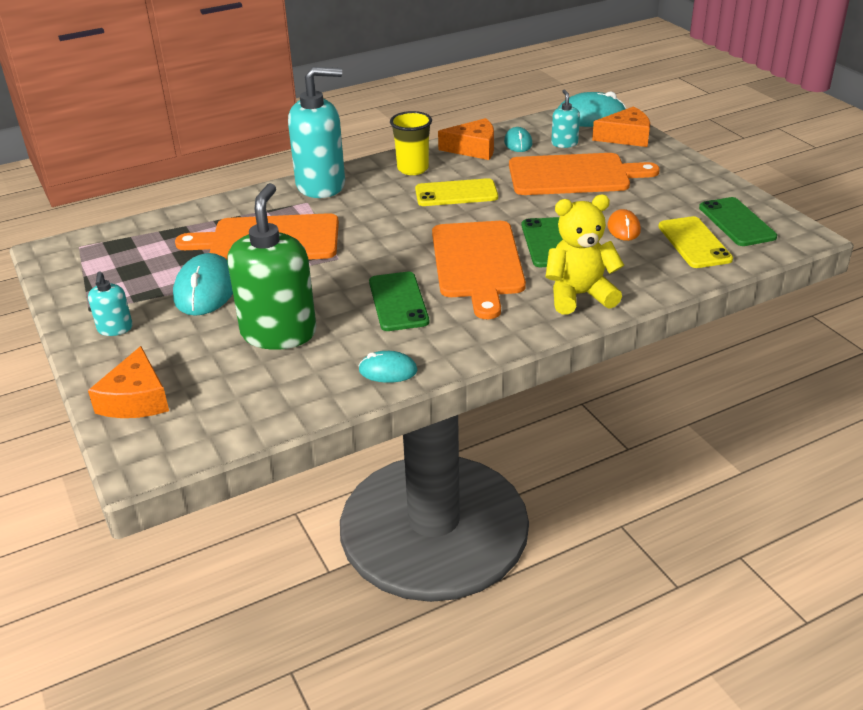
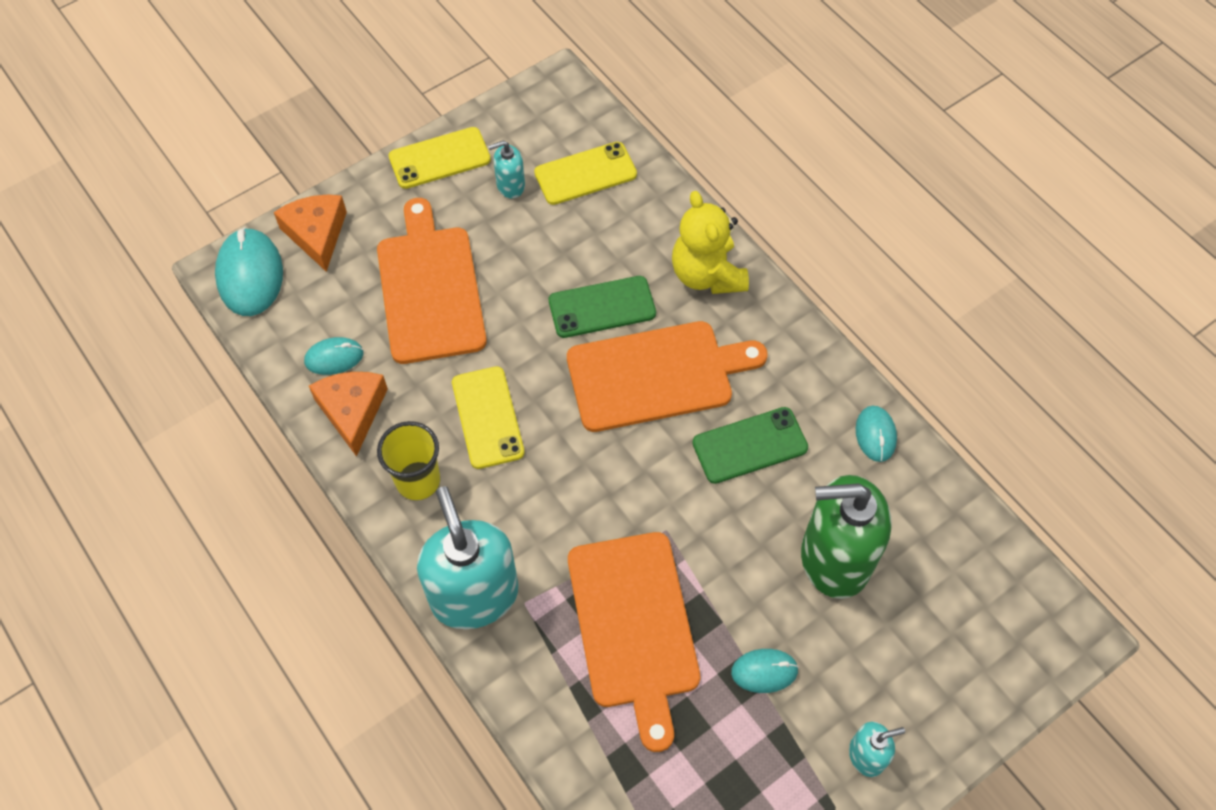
camera: 100 degrees left, 25 degrees up
(136, 399) = (985, 676): orange cheese -> none
(205, 290) = (764, 671): turquoise mouse -> turquoise mouse, size x0.57
(564, 143) = (336, 303): turquoise soap dispenser -> turquoise soap dispenser (510, 185)
(623, 228) = (561, 236): orange mouse -> none
(704, 181) = (439, 158): none -> yellow phone
(736, 222) = (536, 135): green phone -> none

